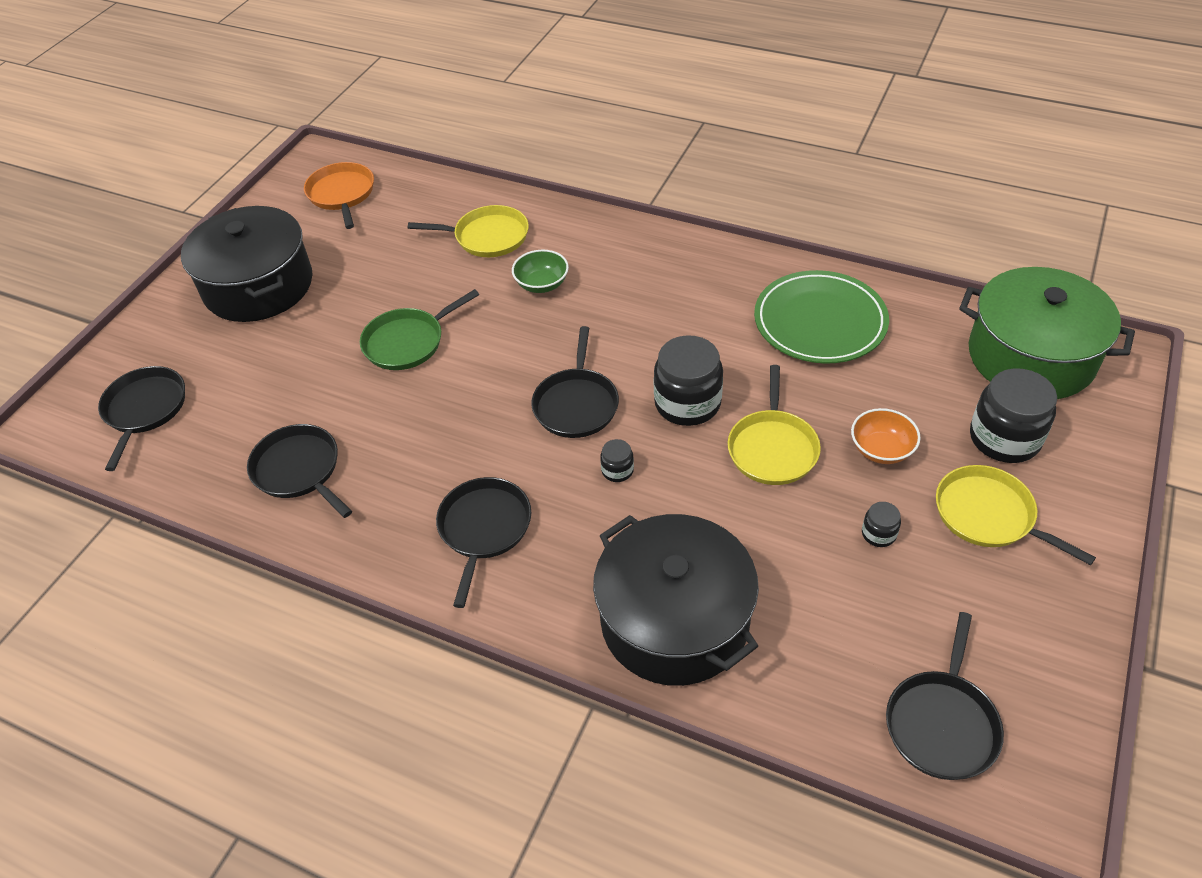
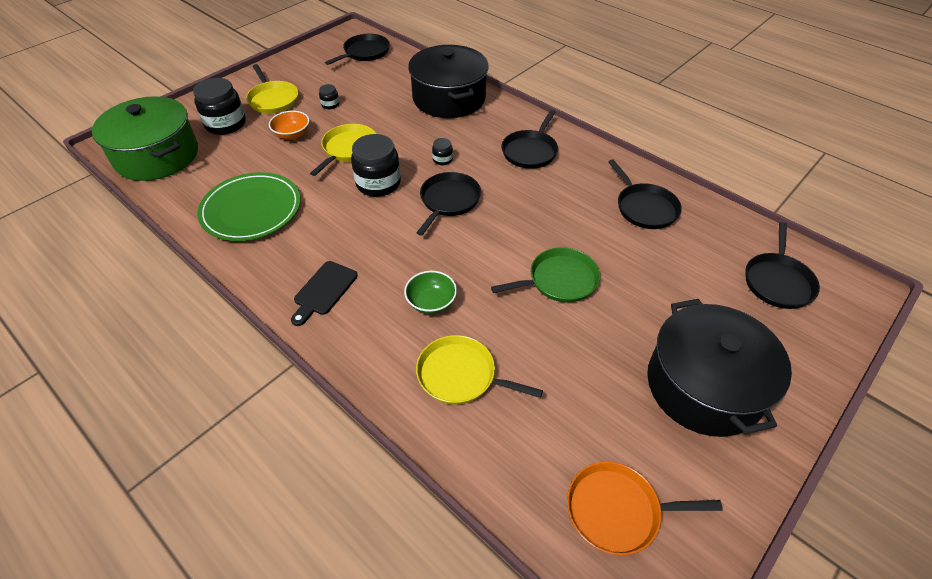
camera: 165 degrees left, 0 degrees up
(342, 194) = (617, 510): orange pan -> orange pan turned 90 degrees clockwise
(660, 265) = (323, 291): none -> black cutting board

